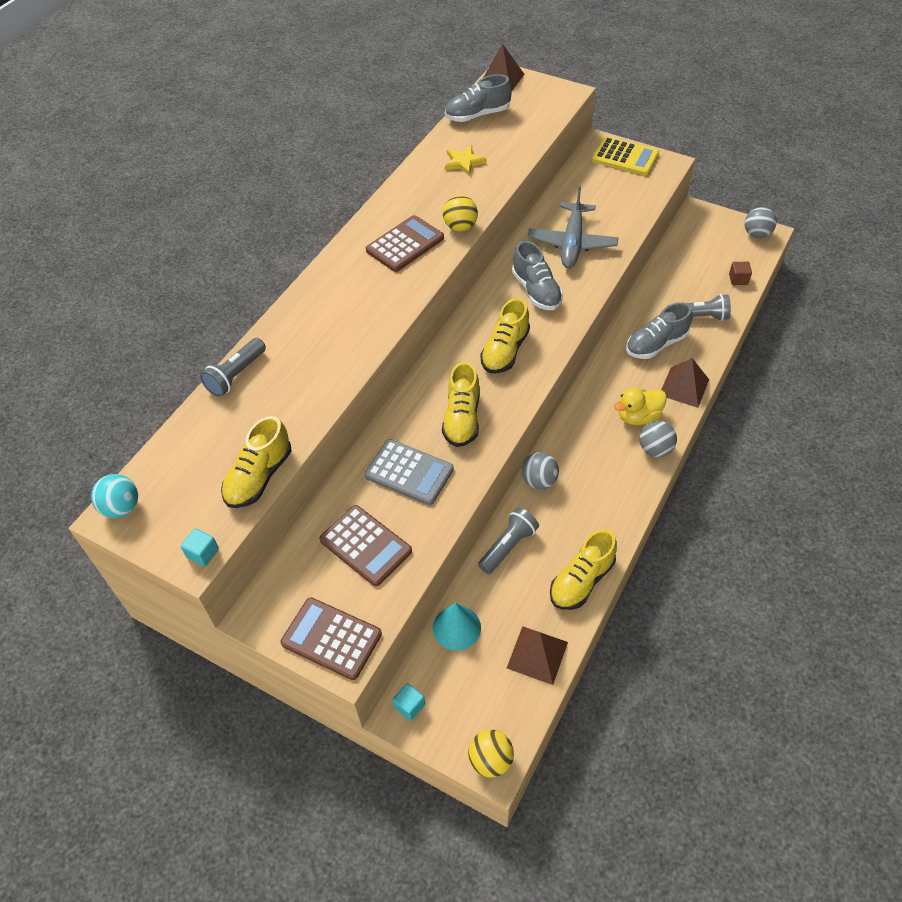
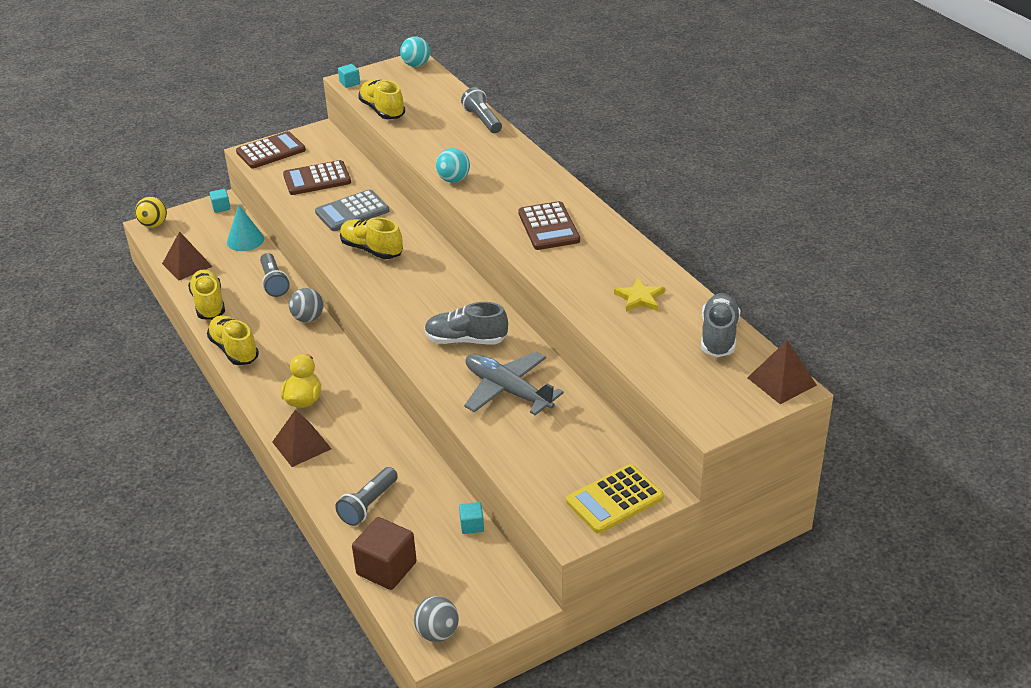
camera: 120 degrees right, 15 degrees down
(370, 340) = (453, 180): none -> turquoise ball
(460, 227) = (541, 263): yellow ball -> none
(505, 351) = (415, 295): yellow shoe -> yellow shoe (234, 350)
(655, 449) = (263, 393): grey ball -> none
(656, 344) = (367, 453): grey shoe -> none
(665, 259) = (472, 525): none -> turquoise cube
(738, 279) = (386, 568): brown cube -> brown cube, size x2.00

